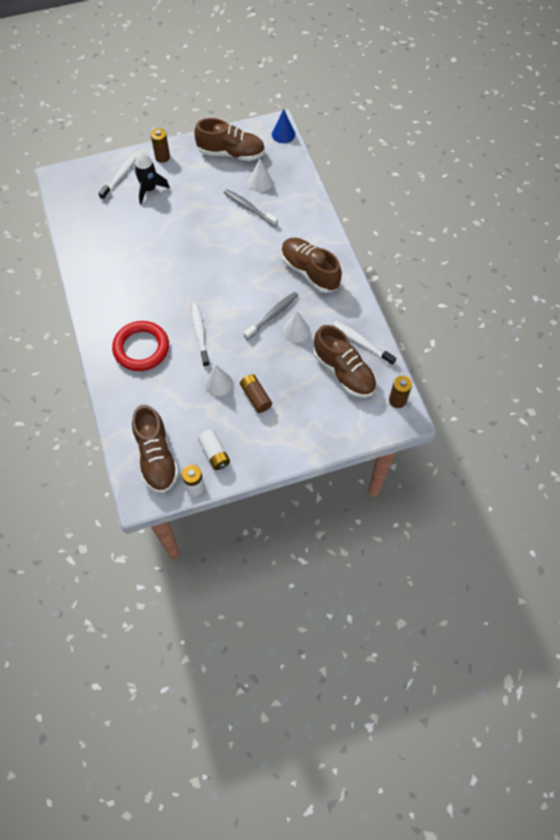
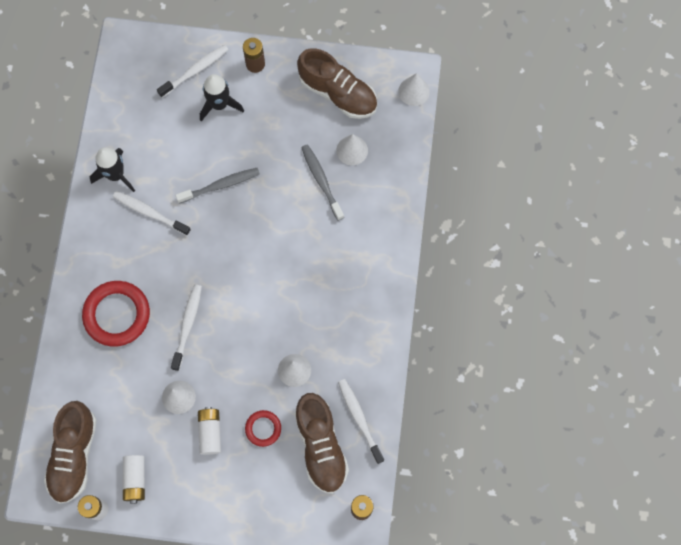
camera: 25 degrees right, 10 degrees up
(93, 259) = (115, 175): none -> black rocket
(133, 273) = (150, 213): none -> white toothbrush
(255, 397) = (210, 432): brown battery -> white battery
(272, 315) = (277, 338): grey toothbrush -> grey toothbrush (220, 185)
(283, 134) = (413, 91): blue cone -> white cone
(294, 378) = (263, 428): none -> red ring
(309, 272) = (348, 299): brown shoe -> none

